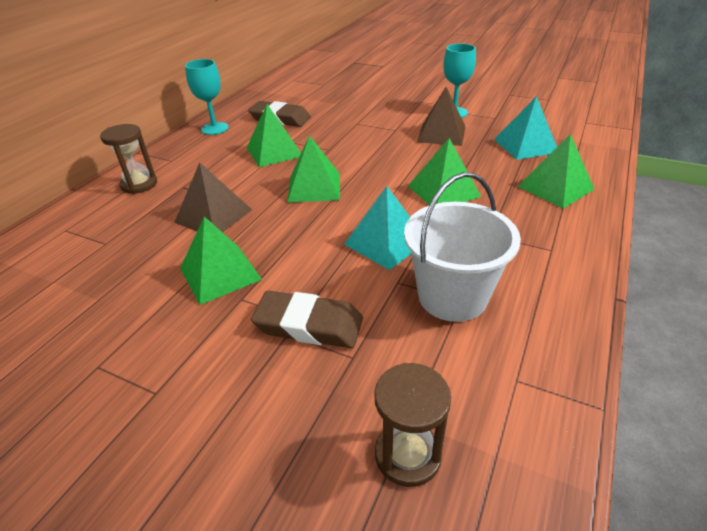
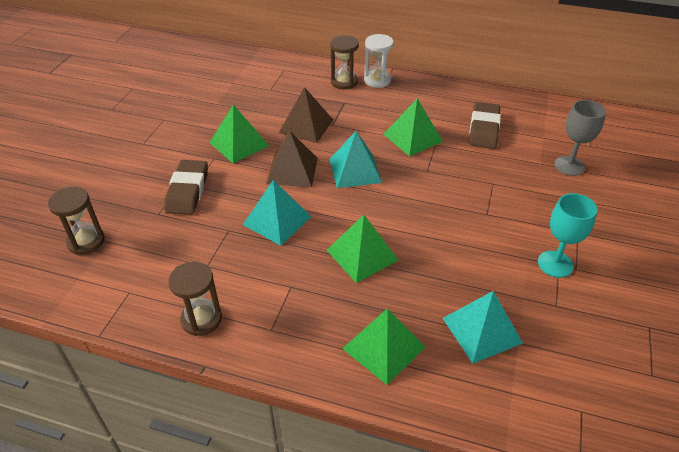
camera: 80 degrees right, 5 degrees up
(155, 163) = (377, 80): none -> white hourglass
(215, 128) = (448, 95): turquoise goblet -> none
(314, 187) = (355, 170): green pyramid -> turquoise pyramid
(345, 94) = (569, 166): none -> grey goblet
(441, 134) = (489, 252): brown pyramid -> brown pyramid (292, 170)
(452, 296) = (211, 260): white bucket -> none
(550, 302) = (201, 319): none -> brown hourglass

